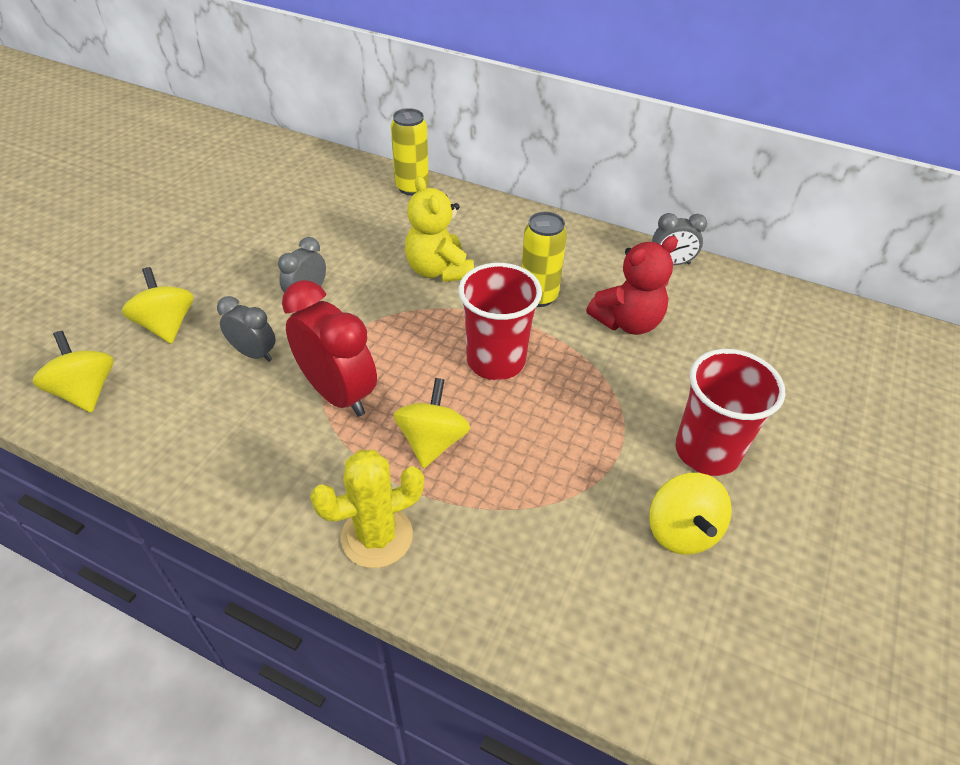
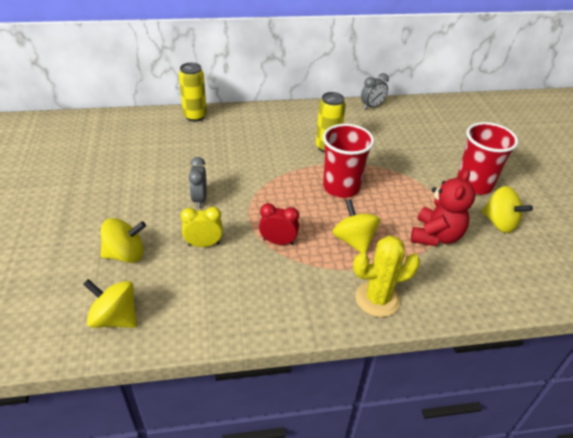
camera: 35 degrees left, 5 degrees down
(167, 325) = (125, 254): yellow spinning top -> yellow spinning top turned 135 degrees clockwise
(254, 354) = (203, 244): grey clock -> yellow clock
(338, 394) = (278, 242): red clock -> red clock, size x0.56
(377, 536) = (377, 299): yellow cactus -> yellow cactus turned 45 degrees clockwise
(438, 270) = (261, 155): yellow teddy bear -> none
(627, 322) = (382, 142): red teddy bear -> red teddy bear (435, 236)

